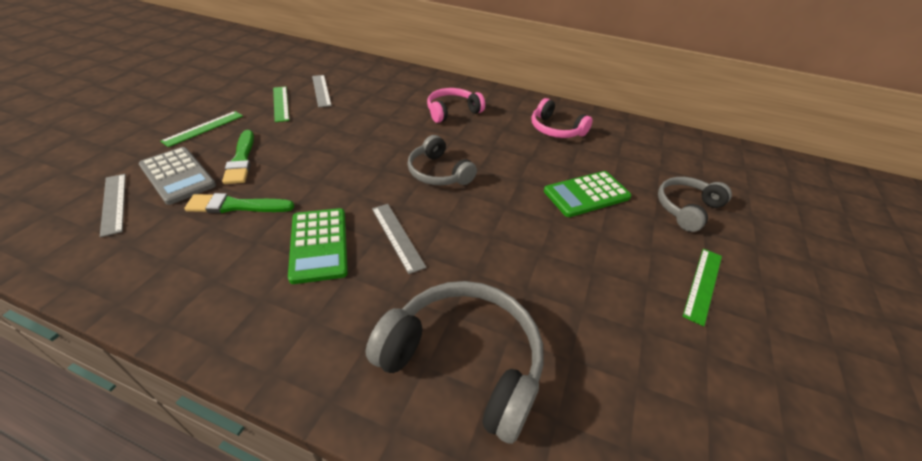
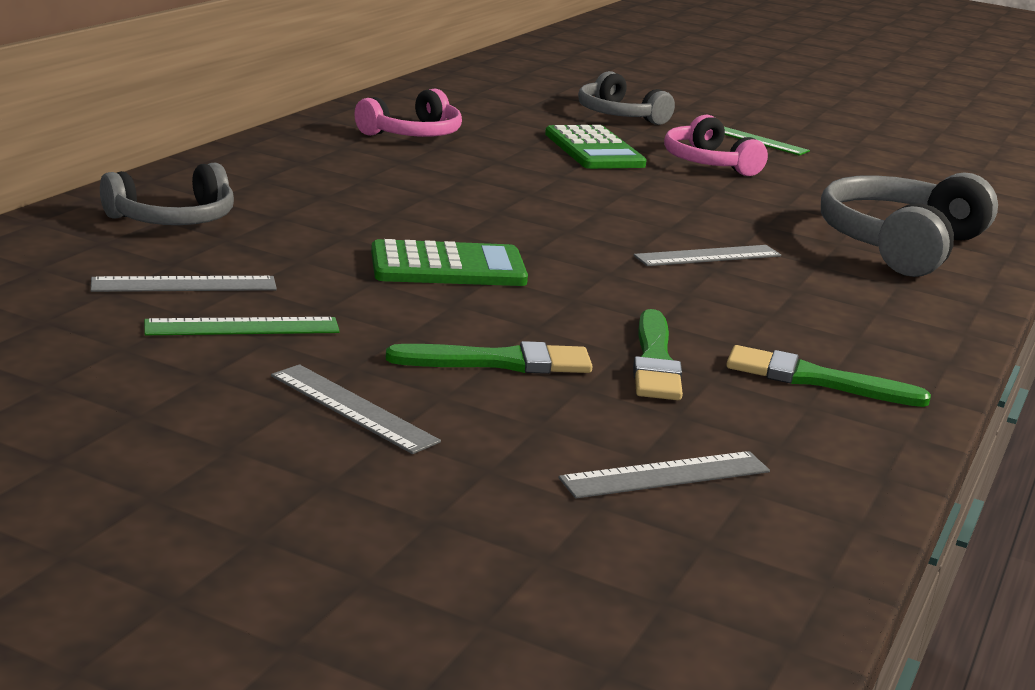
camera: 85 degrees left, 20 degrees down
(177, 176) = (561, 420): grey calculator -> none
(202, 268) = (815, 379): none -> green brush
(203, 128) = (352, 408): green ruler -> grey ruler
(319, 245) = (739, 303): green calculator -> green calculator (448, 267)
(438, 173) = (543, 217): grey headphones -> grey headphones (173, 219)
(452, 111) = (331, 186): pink headphones -> pink headphones (708, 163)

